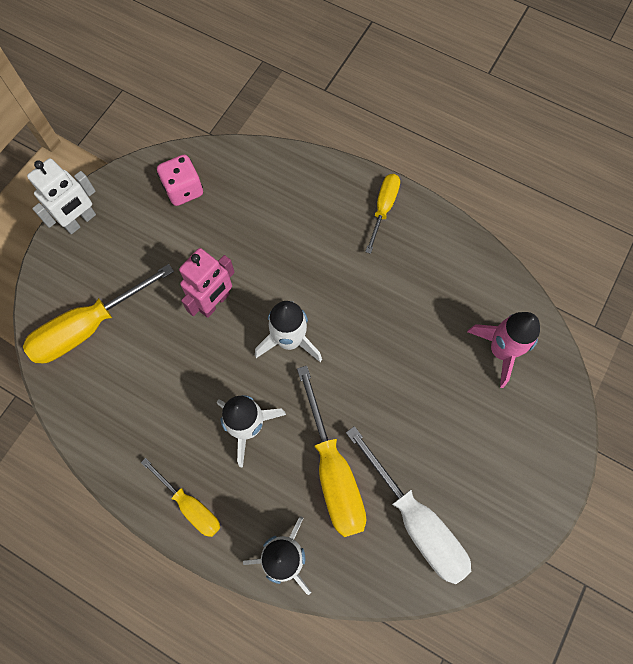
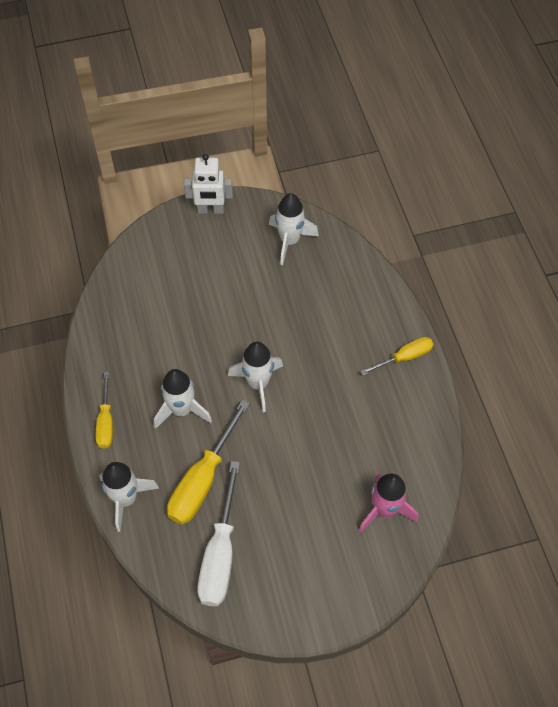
camera: 45 degrees right, 10 degrees down
(88, 327) = (153, 275): yellow screwdriver -> none
(183, 190) = (289, 241): pink dice -> white rocket
(214, 302) = (238, 323): pink robot -> none

